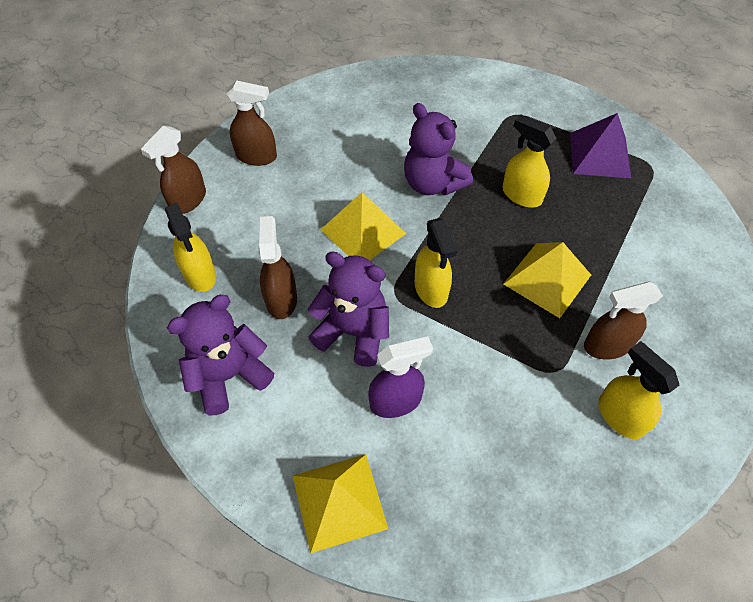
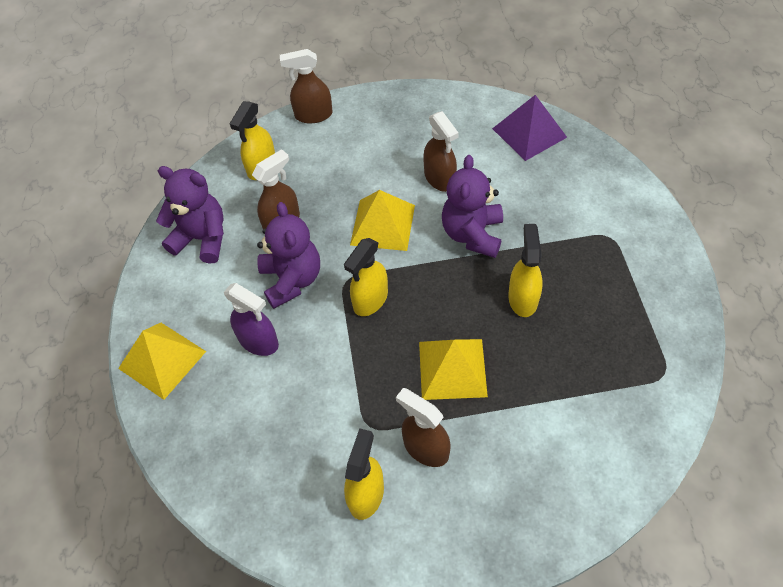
camera: 55 degrees right, 0 degrees up
(257, 156) = (388, 119): brown spray bottle -> brown spray bottle (440, 179)
(599, 155) = (632, 326): purple pyramid -> purple pyramid (529, 132)

